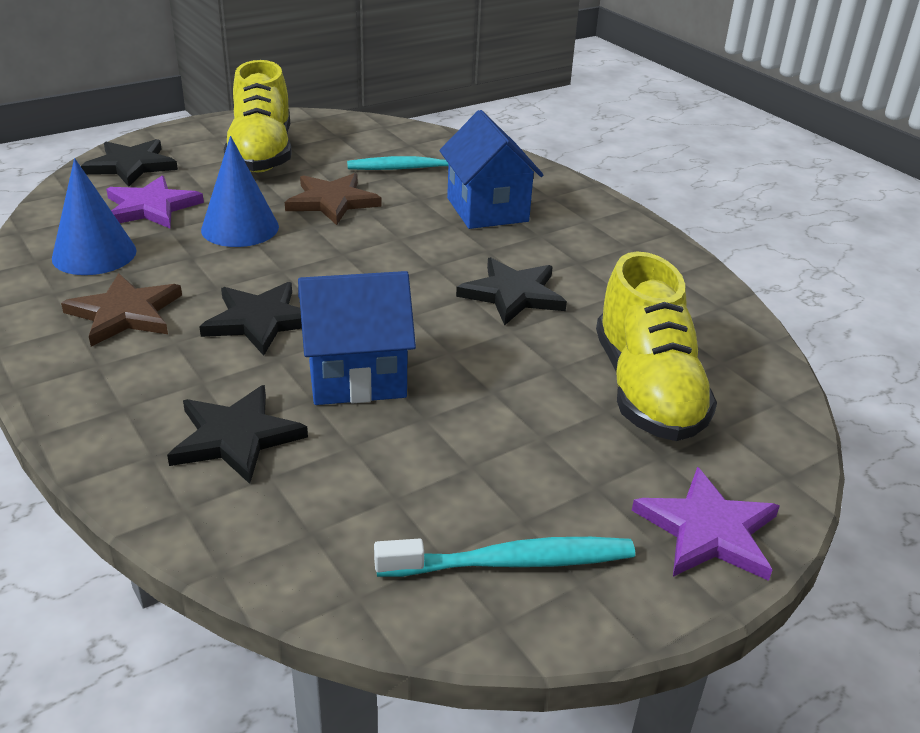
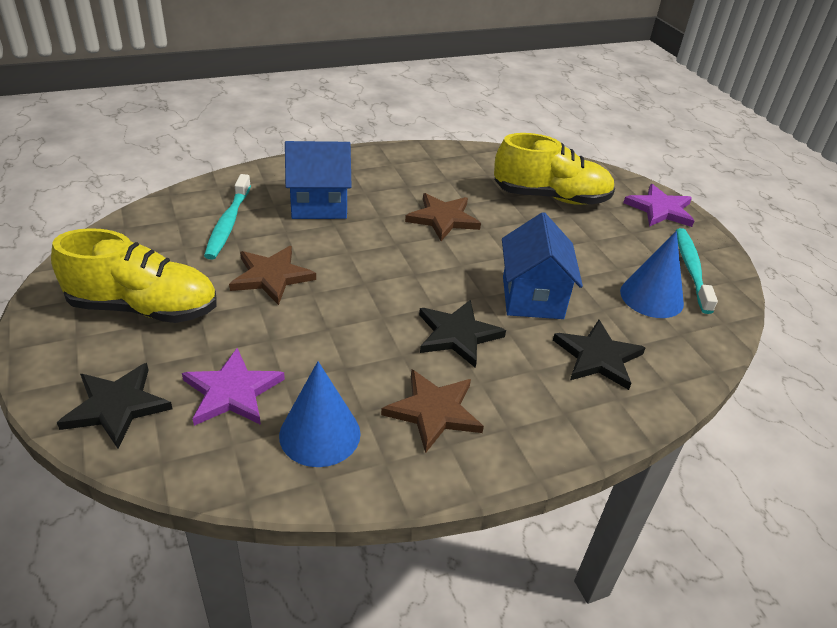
camera: 80 degrees left, 5 degrees up
(240, 228) = (301, 334): blue cone -> blue cone (651, 297)
(512, 294) = (443, 219): black star -> brown star

